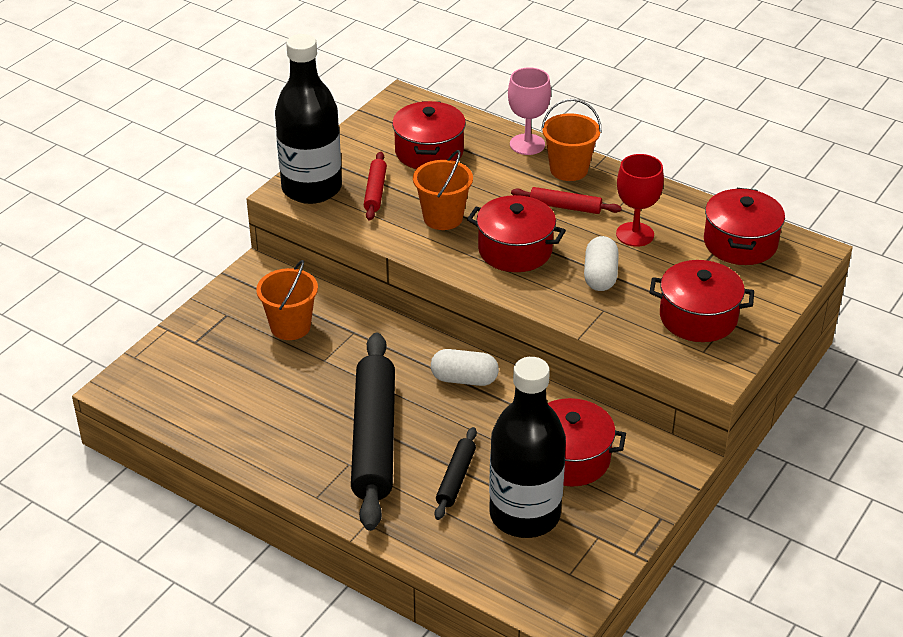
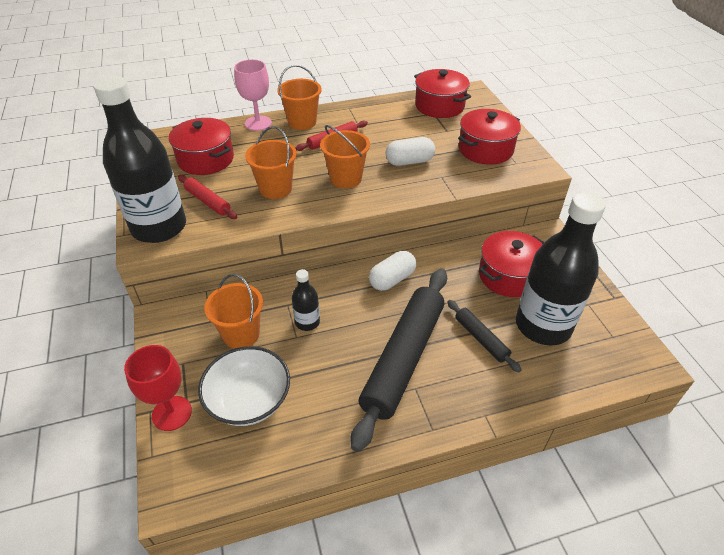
camera: 50 degrees left, 5 degrees up
(232, 374) = (249, 400): none -> white bowl
(347, 356) = (307, 322): none -> black bottle
(374, 439) = (403, 358): black rolling pin -> black rolling pin turned 75 degrees clockwise
(515, 250) = (345, 178): red pot -> orange bucket
(600, 276) = (409, 161): white capsule -> white capsule turned 60 degrees counterclockwise
(635, 234) = (389, 132): red goblet -> red goblet (172, 413)

